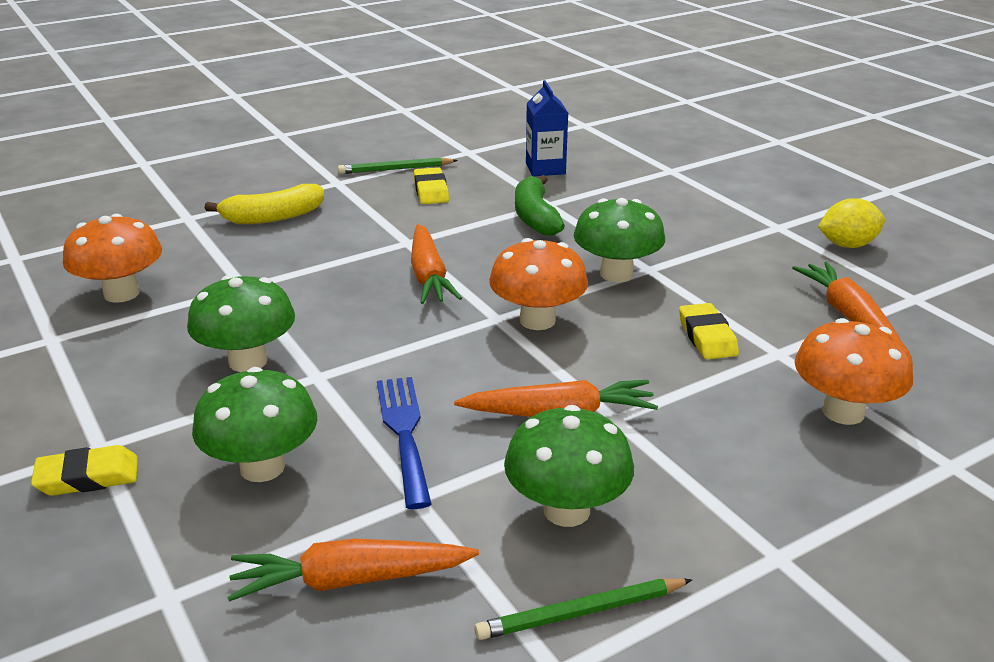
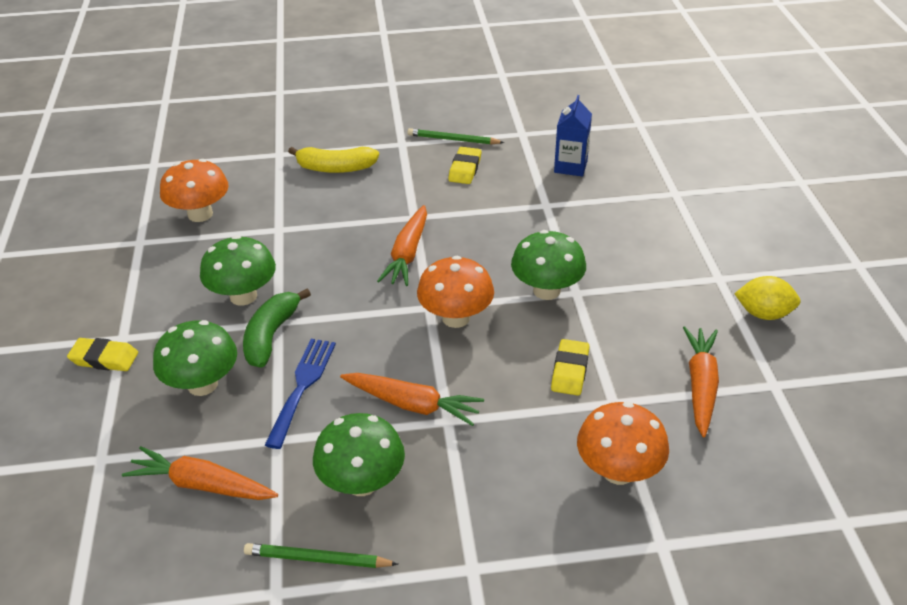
camera: 25 degrees right, 10 degrees up
(535, 217) = (526, 216): green banana -> green banana (271, 335)

